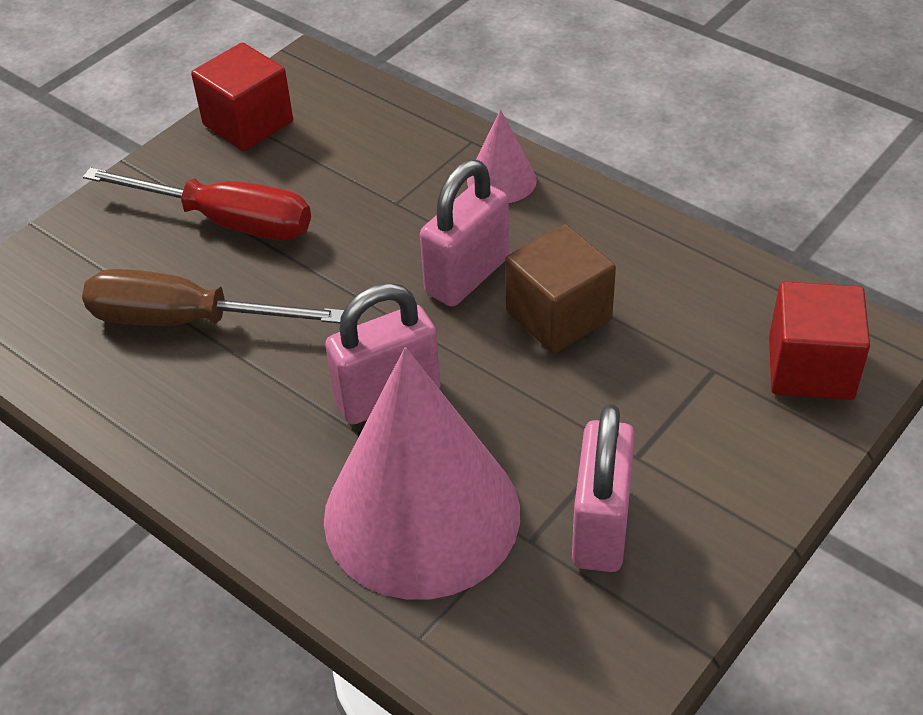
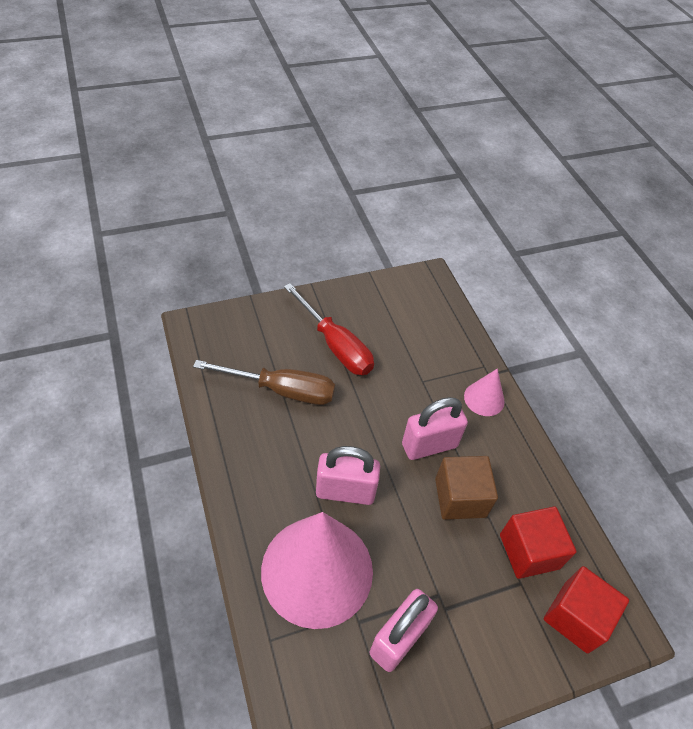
camera: 25 degrees right, 5 degrees up
(186, 321) = (282, 390): brown screwdriver -> brown screwdriver turned 150 degrees clockwise
(248, 123) = (381, 295): red cube -> red cube (529, 551)

